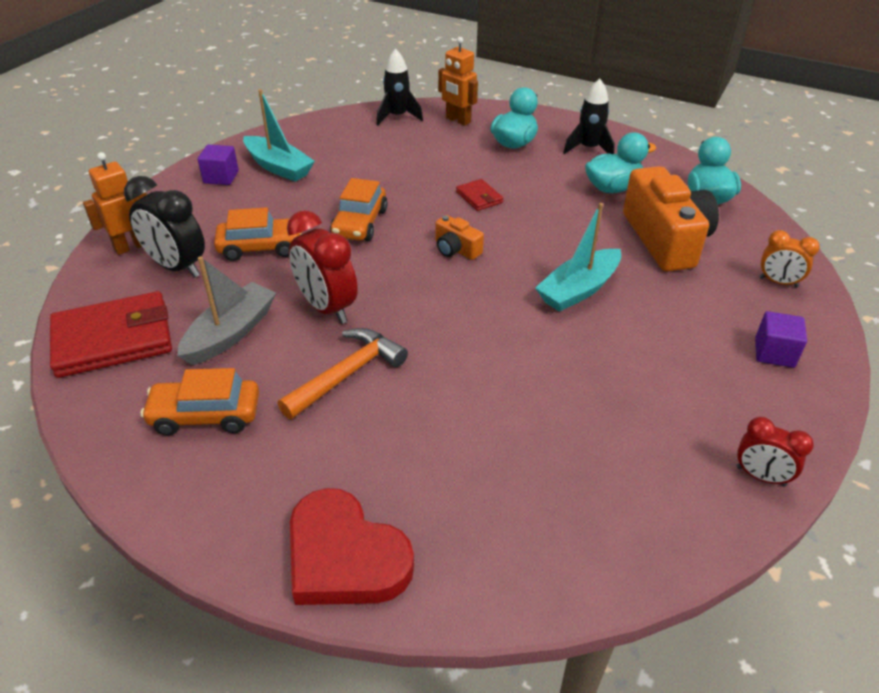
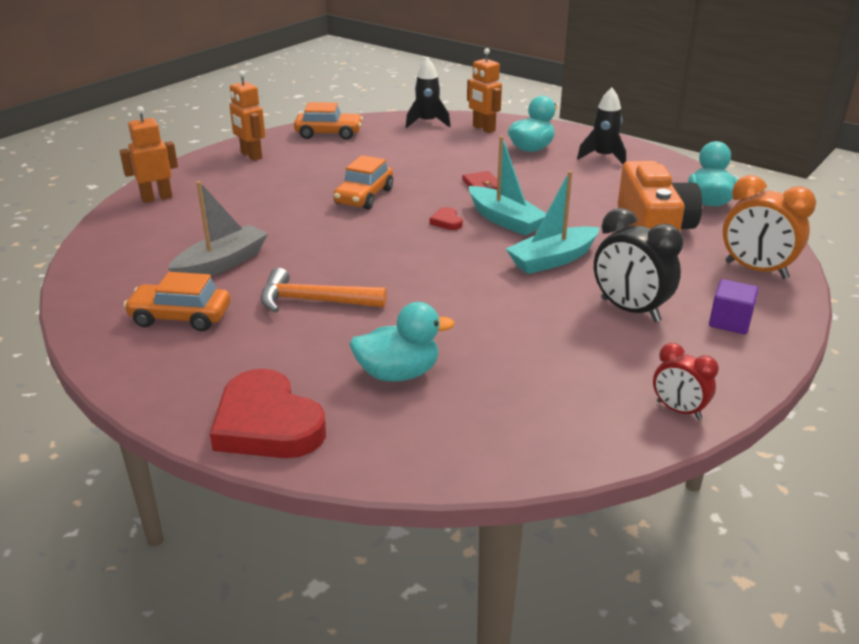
camera: 10 degrees right, 10 degrees down
(113, 339) = (120, 259): red wallet -> none
(177, 267) = (191, 215): black clock -> black clock (629, 310)
(221, 177) = (251, 156): purple cube -> orange robot
(261, 247) = (269, 207): orange car -> orange car (329, 134)
(278, 167) = (304, 152): turquoise boat -> turquoise boat (505, 220)
(326, 308) = (312, 253): red clock -> none
(347, 374) = (314, 301): orange hammer -> orange hammer turned 135 degrees counterclockwise
(456, 249) = (446, 221): orange camera -> red heart
(612, 188) = (615, 188): turquoise duck -> turquoise duck (398, 373)
(778, 282) = (755, 270): orange clock -> orange clock, size x1.68

